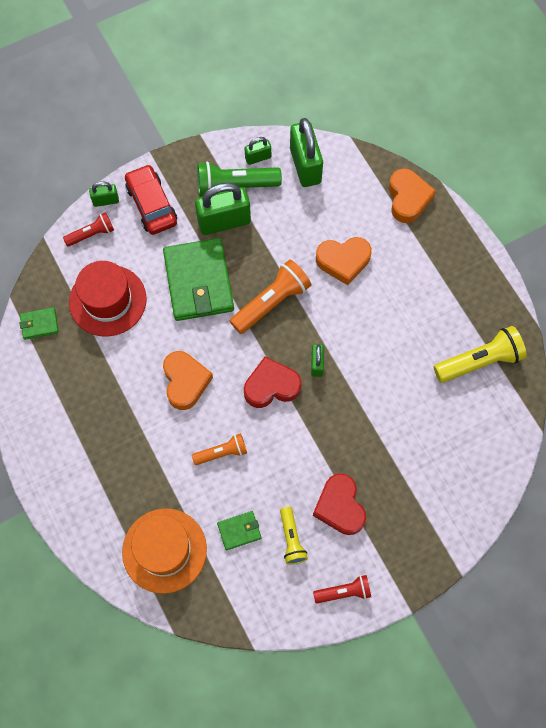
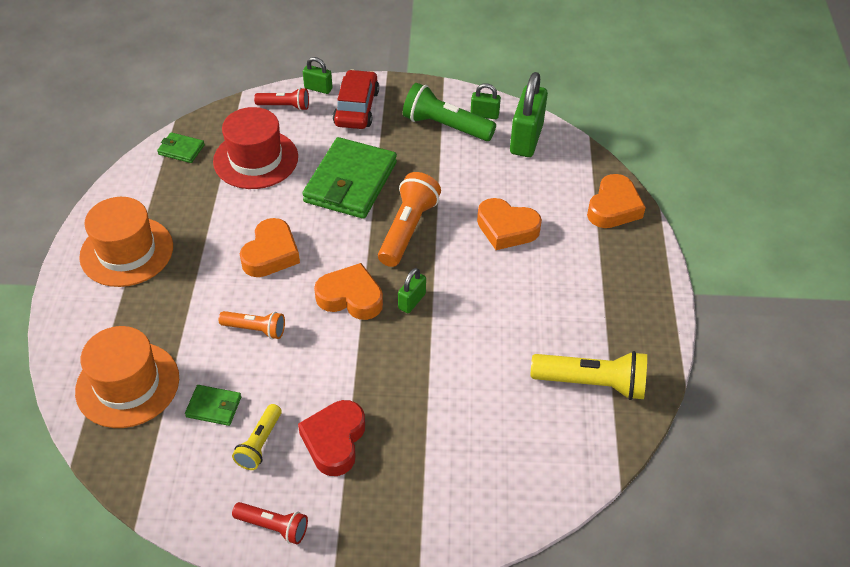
camera: 30 degrees right, 20 degrees down
(73, 443) = (127, 251): none -> orange hat
(224, 221) = (413, 148): green padlock -> none
(271, 302) = (407, 229): orange flashlight -> orange flashlight turned 60 degrees counterclockwise
(271, 386) = (351, 297): red heart -> orange heart

